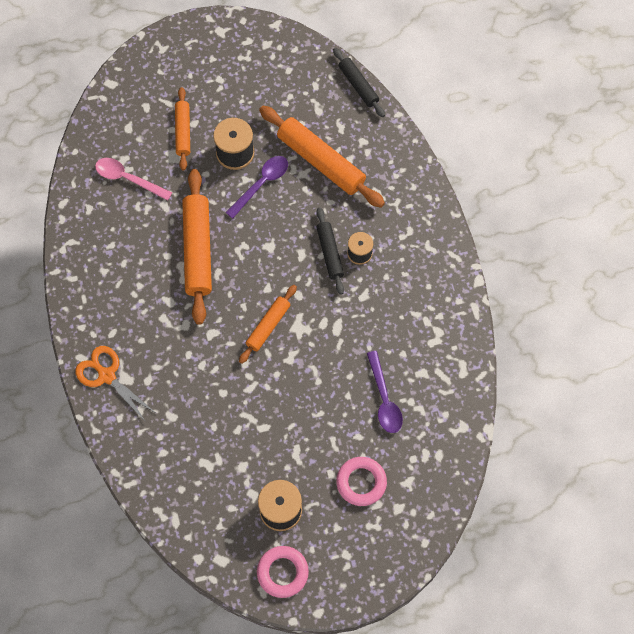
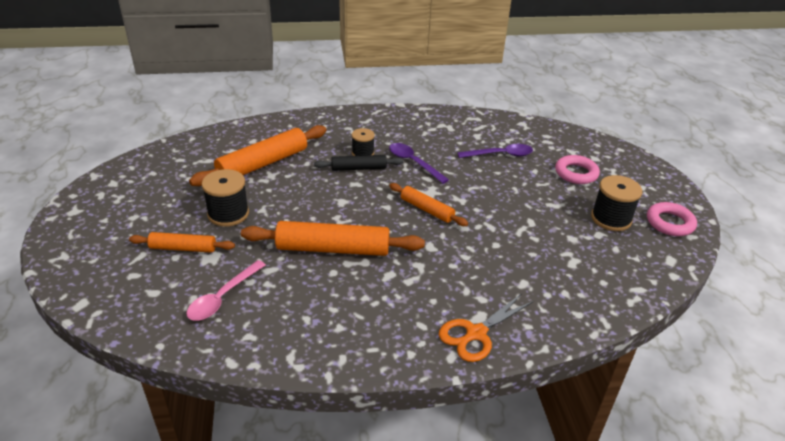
camera: 85 degrees left, 30 degrees down
(261, 184) = (272, 200): purple spoon -> purple spoon (413, 163)
(358, 85) = (195, 137): black rolling pin -> none

